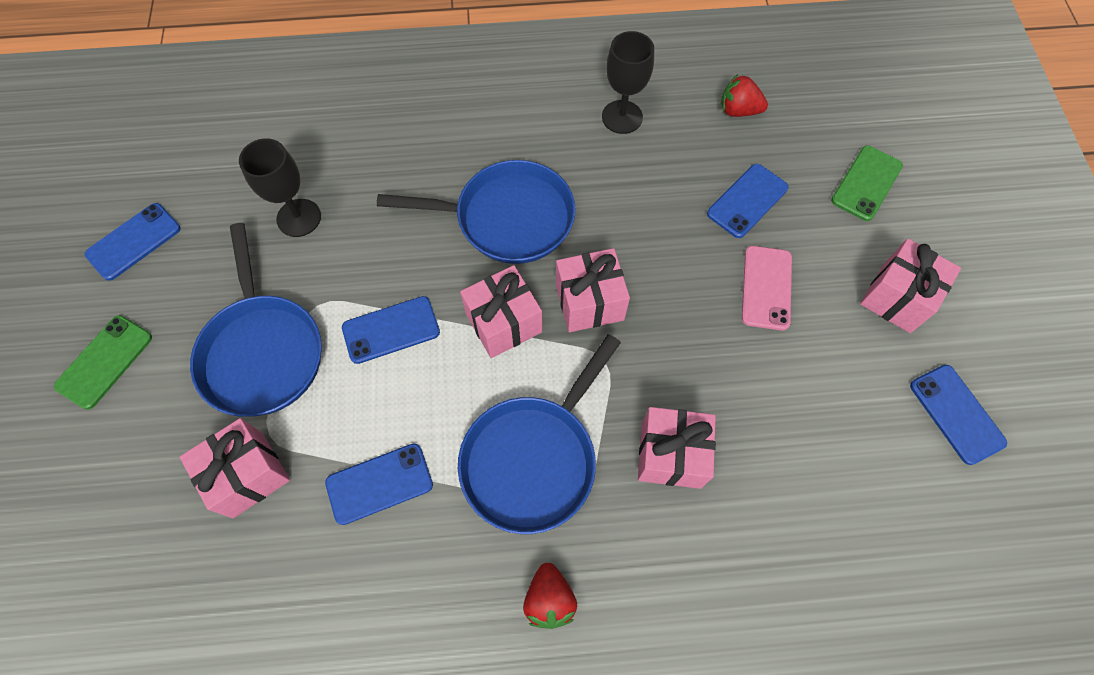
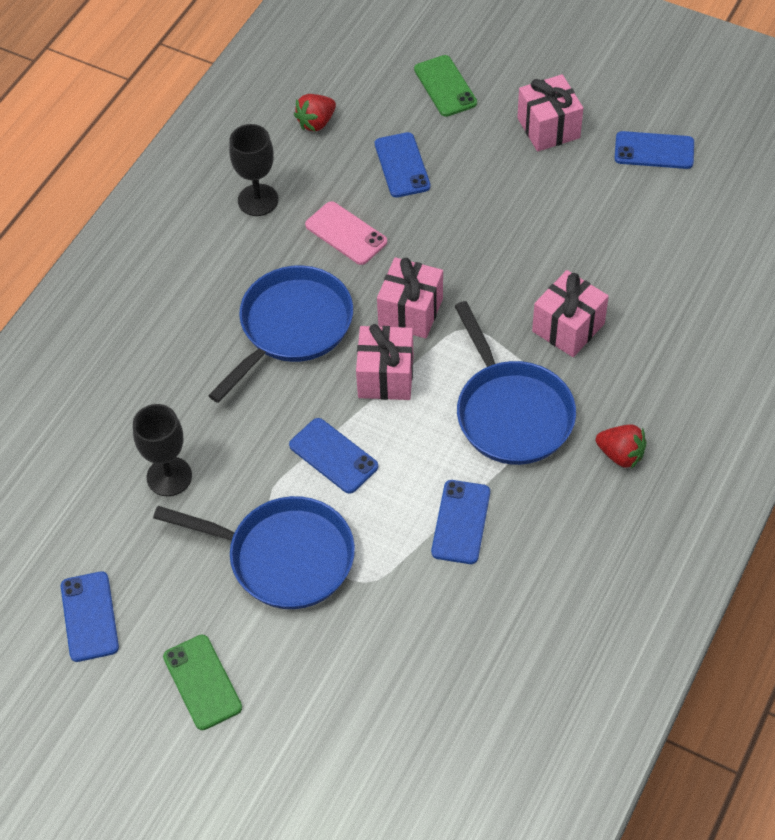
camera: 55 degrees left, 10 degrees down
(248, 474) = (389, 610): pink gift -> none
(391, 330) = (333, 456): blue phone -> blue phone turned 60 degrees counterclockwise
(766, 287) = (483, 197): pink phone -> pink phone (346, 233)

